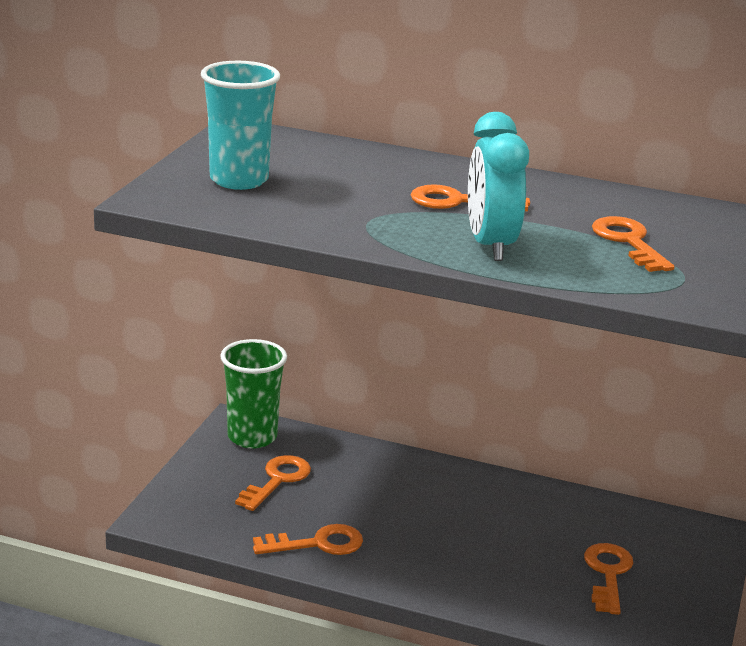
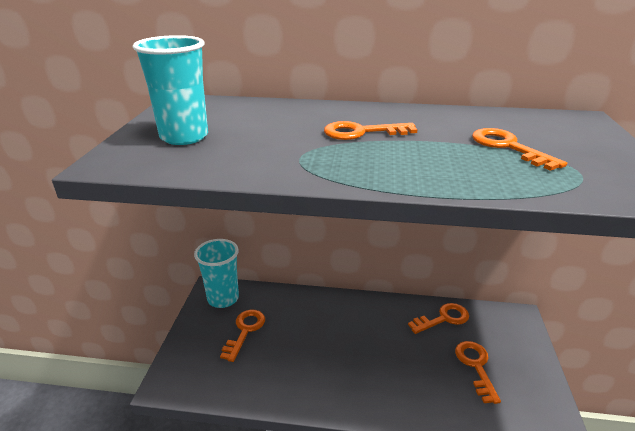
camera: 10 degrees left, 5 degrees up
(252, 437) = (223, 298): green cup -> turquoise cup
(317, 544) = (283, 382): orange key -> orange key (443, 318)
(490, 245) = (409, 165): turquoise clock -> none

